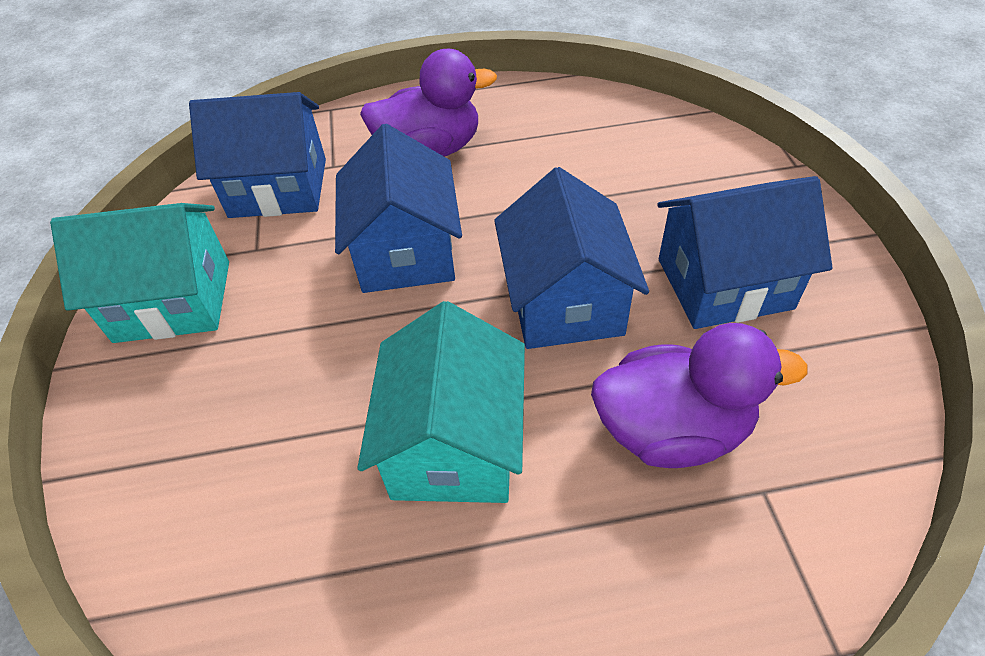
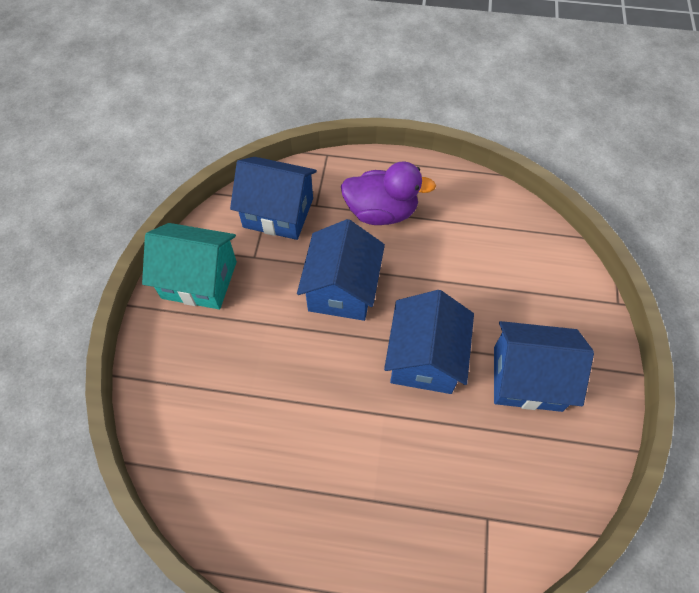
camera: 15 degrees right, 10 degrees up
(454, 444) = (329, 430): turquoise house -> none
(672, 430) = (453, 464): purple duck -> none

